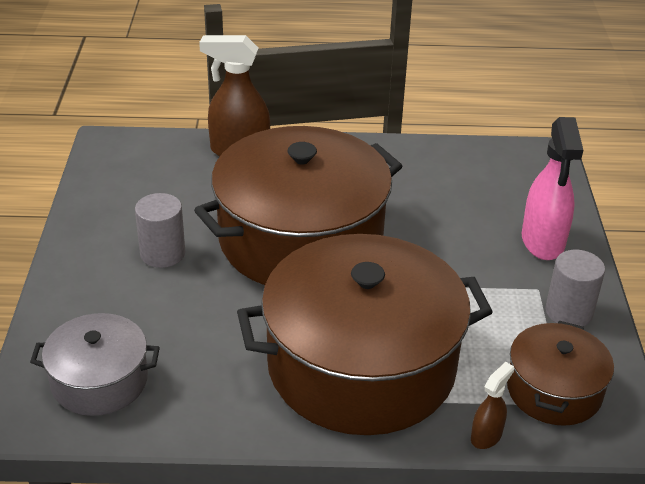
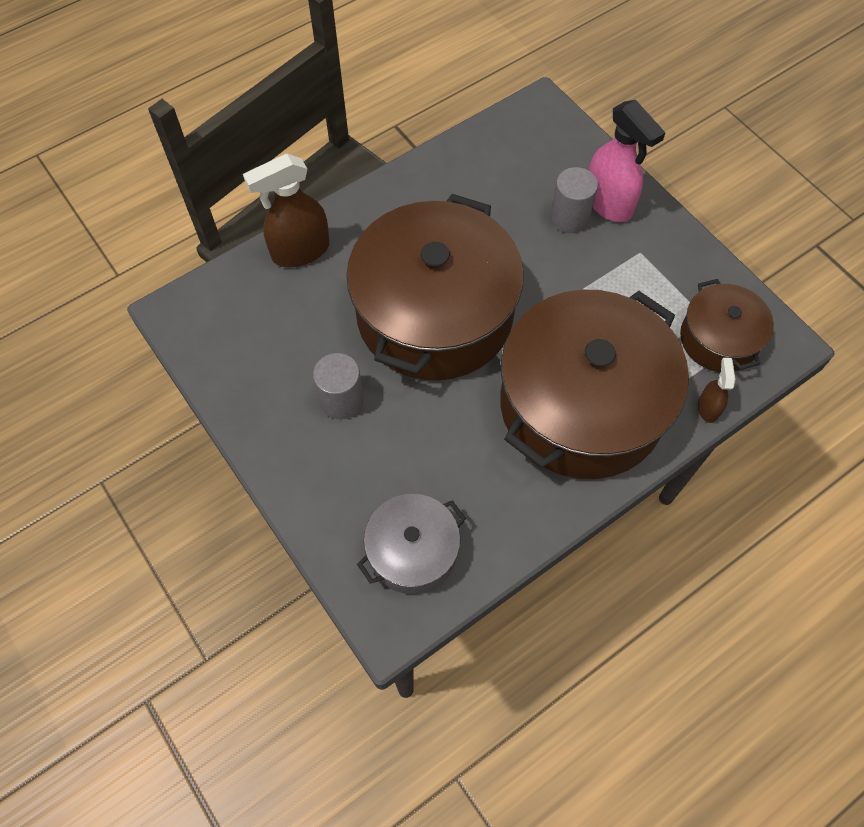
camera: 35 degrees left, 25 degrees up
(569, 312) = (676, 261): grey cylinder -> grey cylinder (569, 218)

